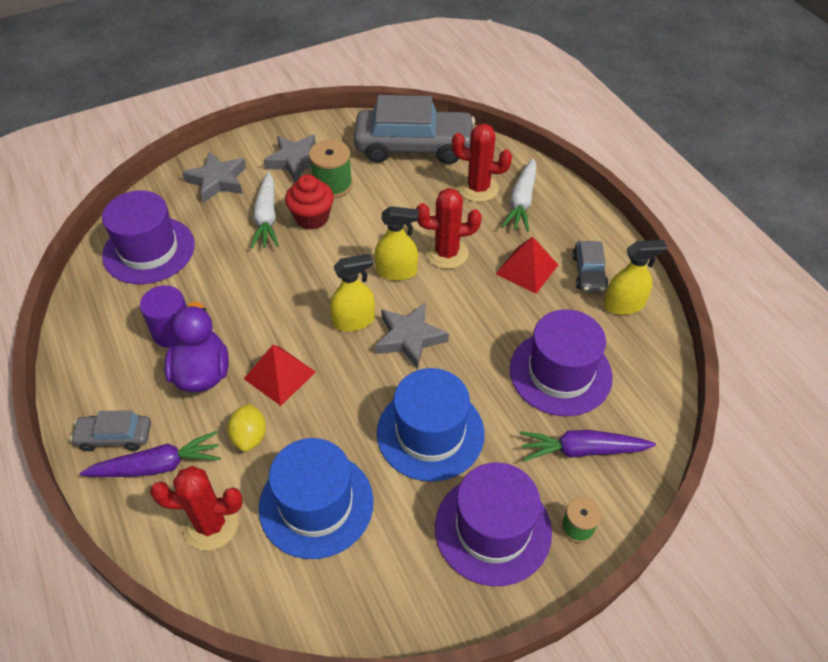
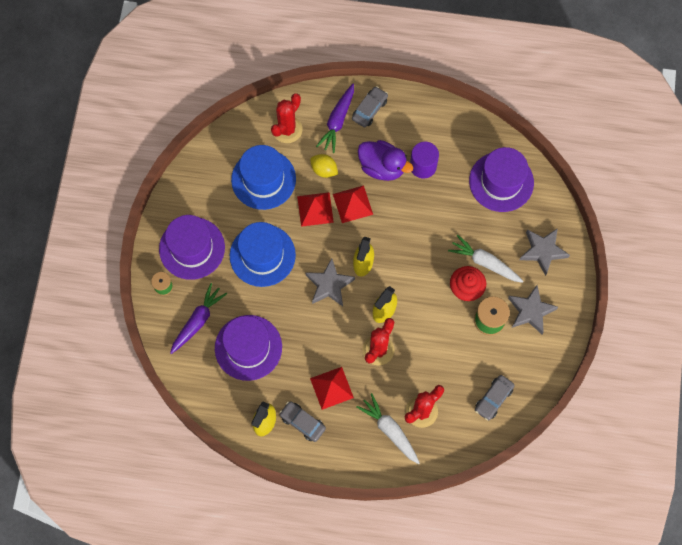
camera: 125 degrees right, 20 degrees up
(317, 412) = (315, 209): none -> red pyramid
(414, 146) = (493, 399): grey car -> grey car, size x0.47

